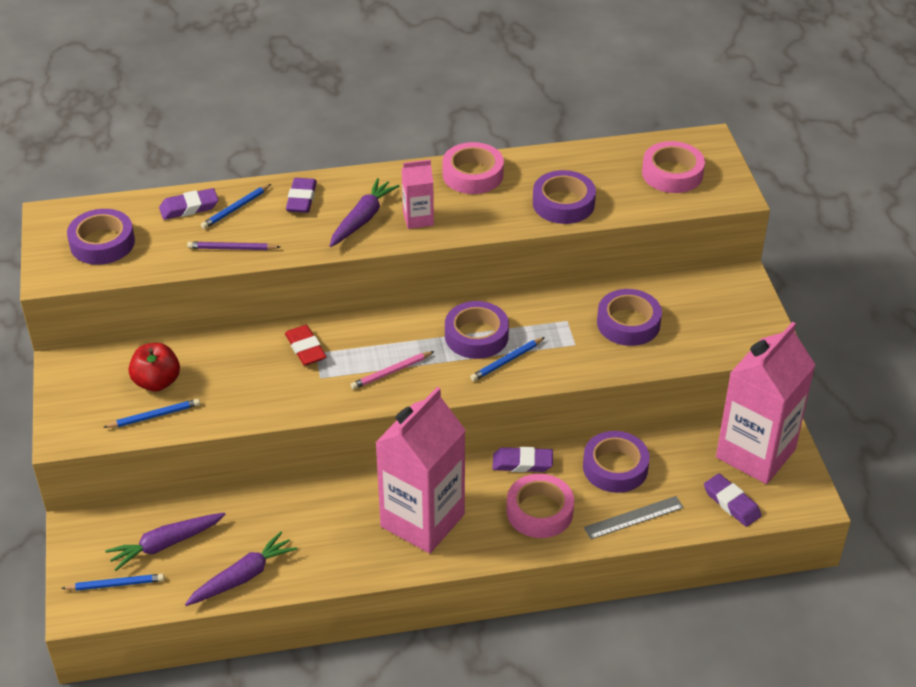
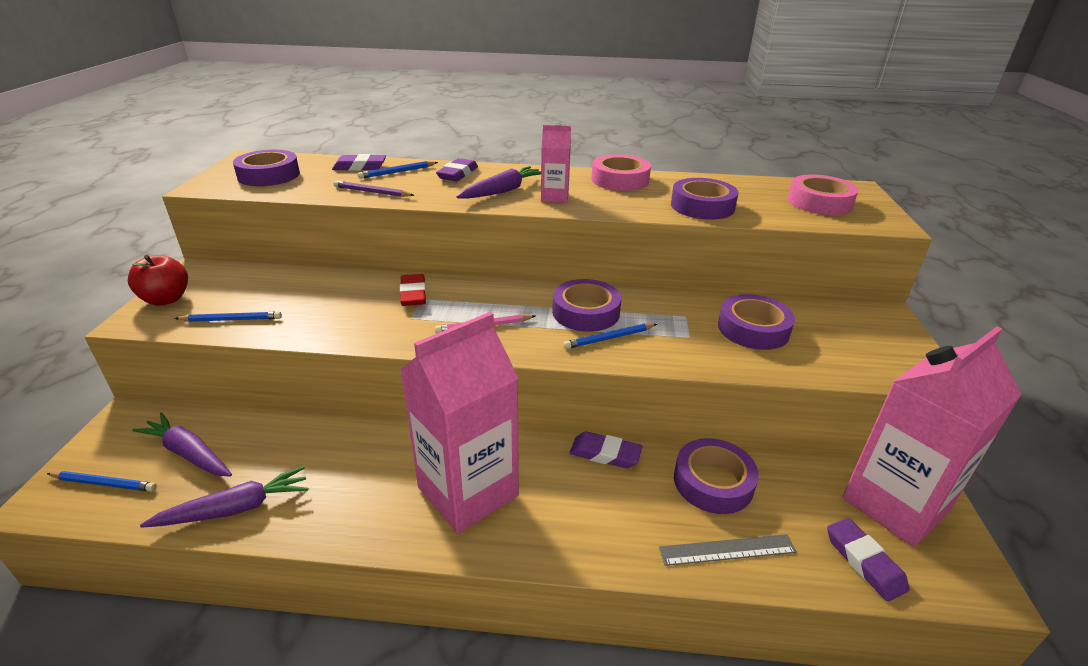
camera: 15 degrees right, 10 degrees down
(157, 382) = (259, 295): red apple -> red apple (166, 299)
(165, 544) = (189, 453): purple carrot -> purple carrot turned 45 degrees clockwise
(539, 511) = (608, 513): pink tape -> none

